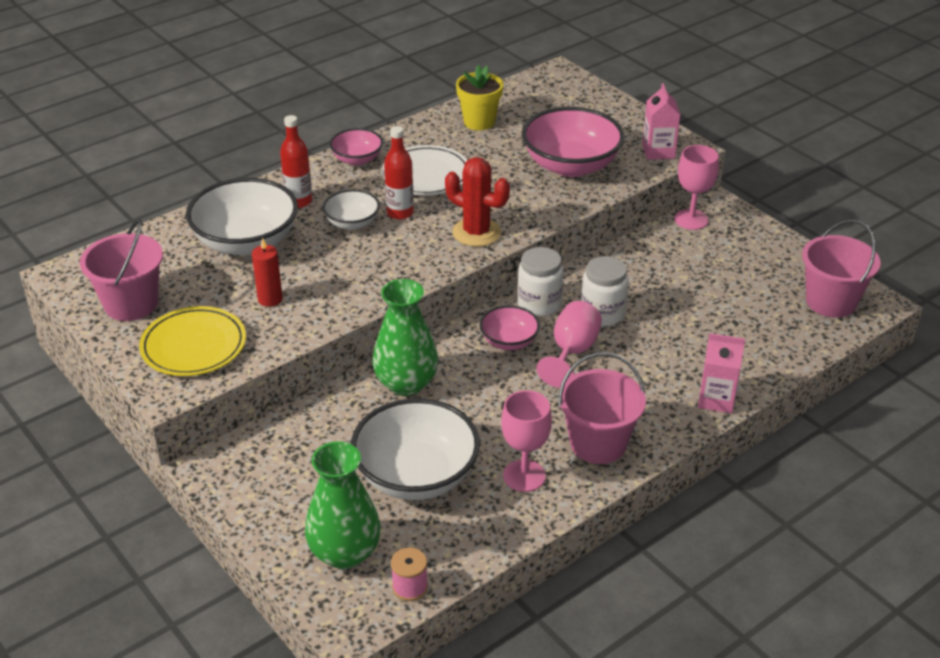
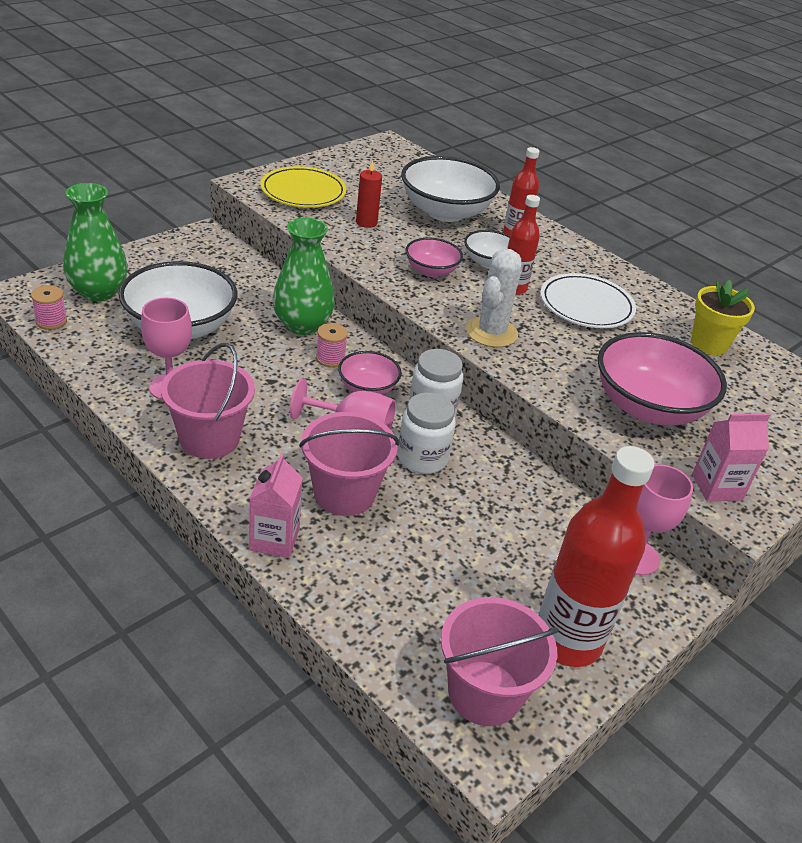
camera: 80 degrees right, 0 degrees up
(131, 304) = (354, 168): pink bucket -> pink bucket (344, 493)
(357, 159) = (598, 267): pink bowl -> pink bowl (431, 271)
(464, 364) = (330, 358): none -> pink spool
(476, 232) = (491, 332): red cactus -> white cactus
(777, 261) = (567, 641): none -> red bottle

